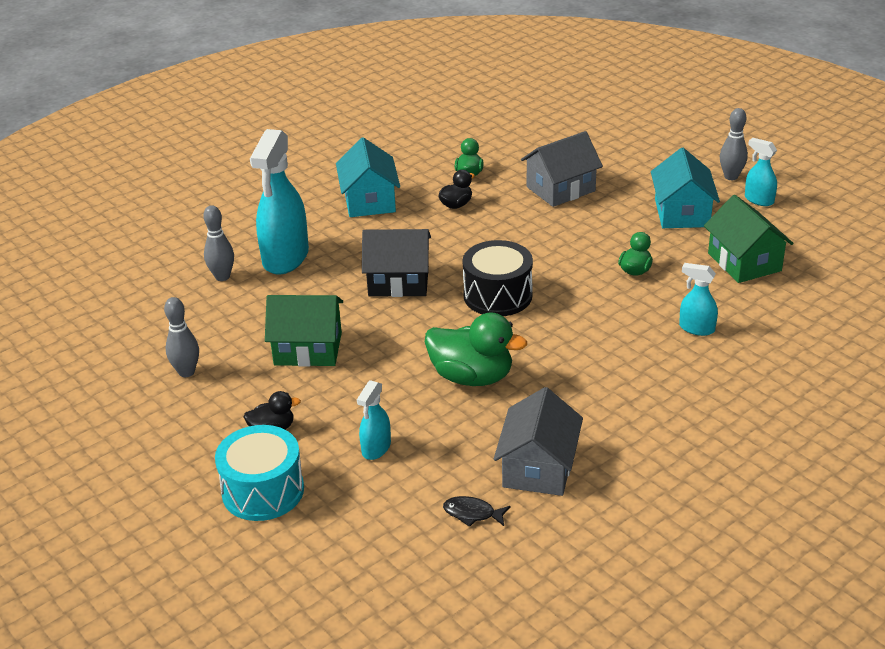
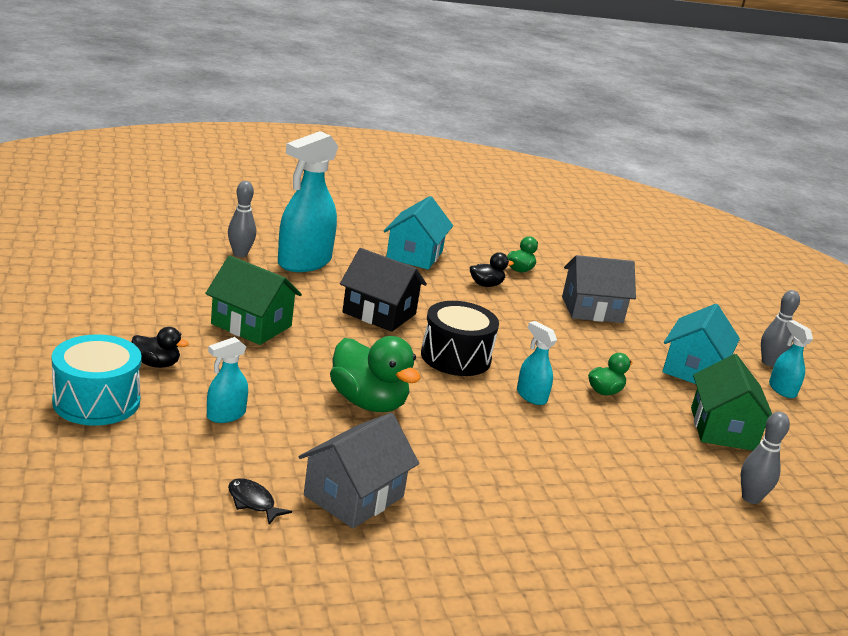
camera: 20 degrees right, 10 degrees down
(186, 372) = (138, 299): grey bowling pin -> grey bowling pin (750, 498)
(696, 328) = (623, 458): turquoise spray bottle -> turquoise spray bottle (531, 396)

